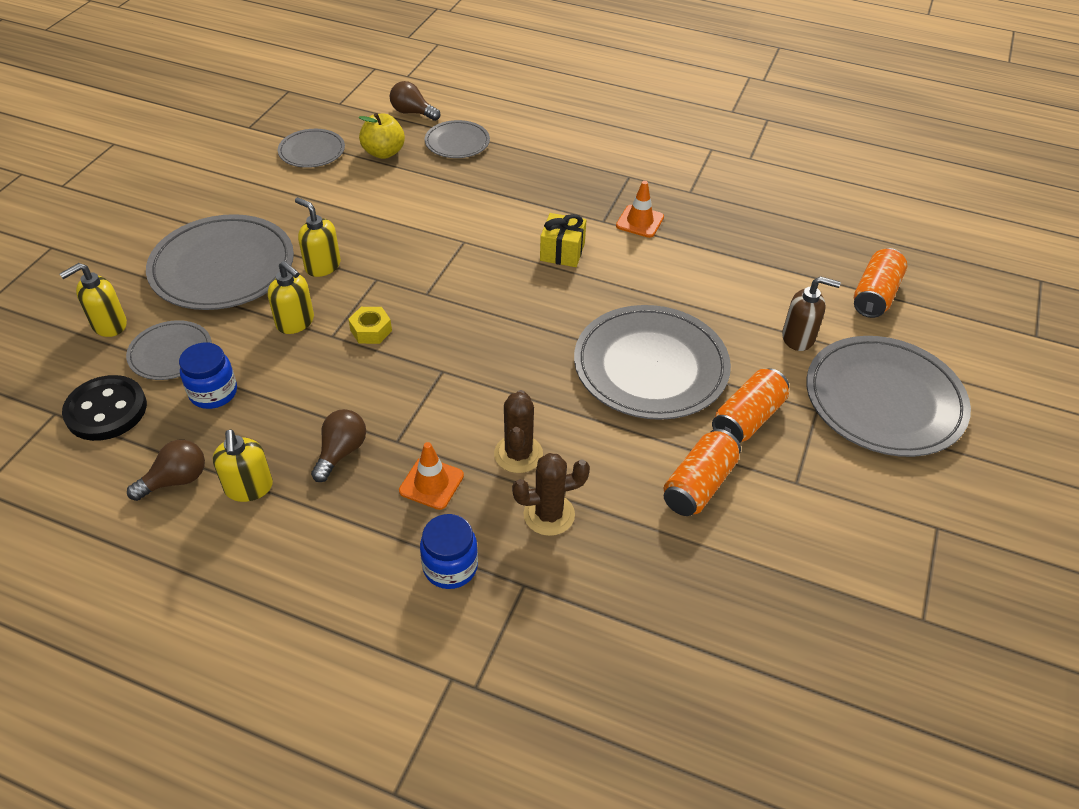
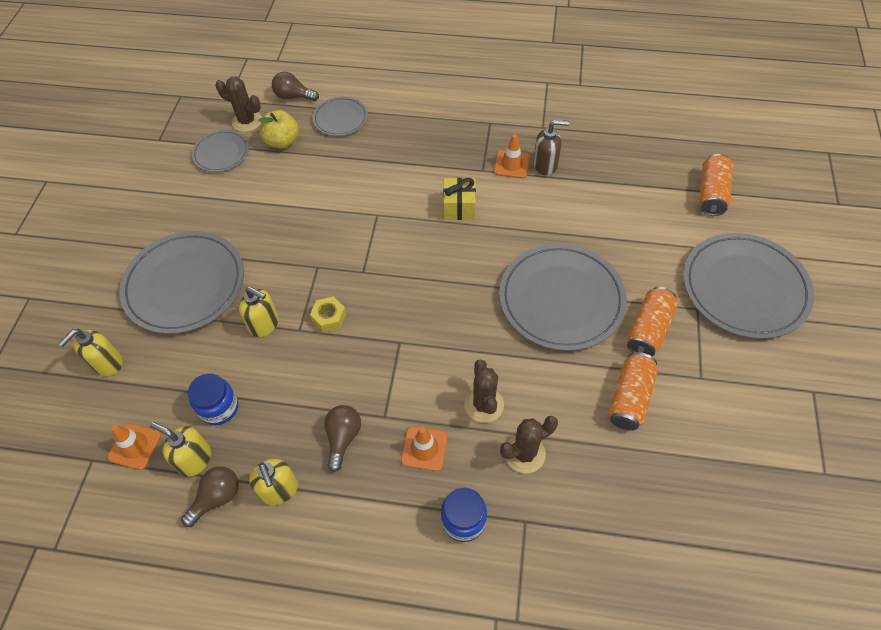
camera: 10 degrees left, 10 degrees up
(106, 410) = (135, 446): black button -> orange traffic cone
(170, 353) = (170, 378): grey plate -> none
(322, 266) = (268, 264): yellow soap dispenser -> yellow soap dispenser (194, 459)
(352, 127) = (247, 121): none -> brown cactus
(798, 338) = (665, 246): brown soap dispenser -> brown soap dispenser (545, 165)

